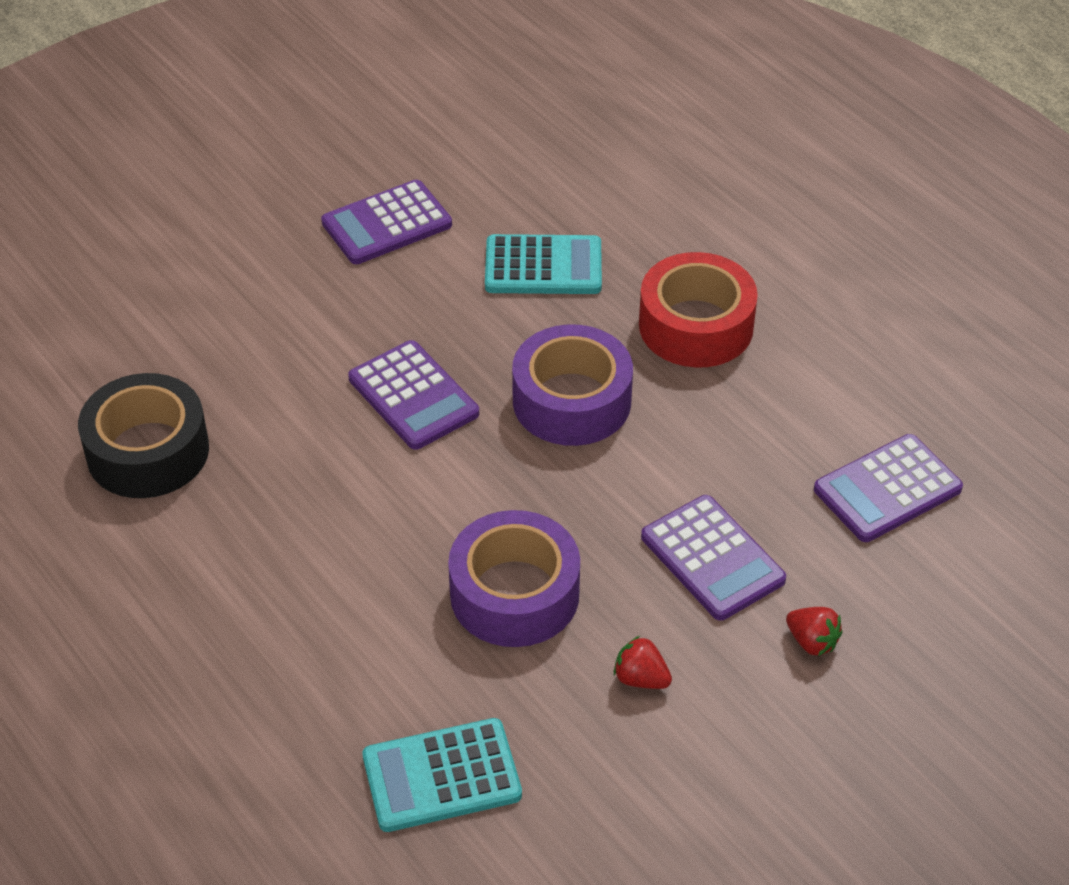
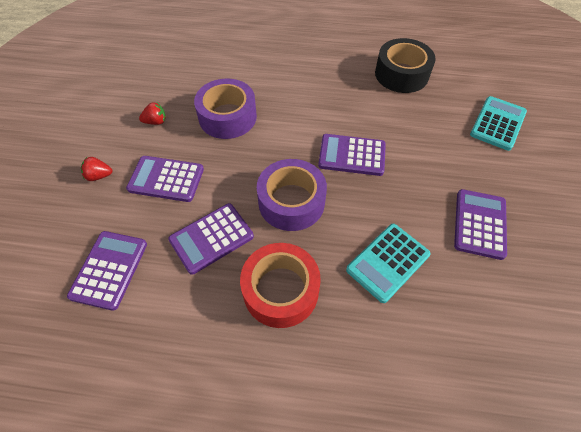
camera: 135 degrees right, 10 degrees up
(442, 776) = (193, 60): turquoise calculator -> turquoise calculator (497, 123)
(722, 433) = (211, 238): none -> purple calculator

